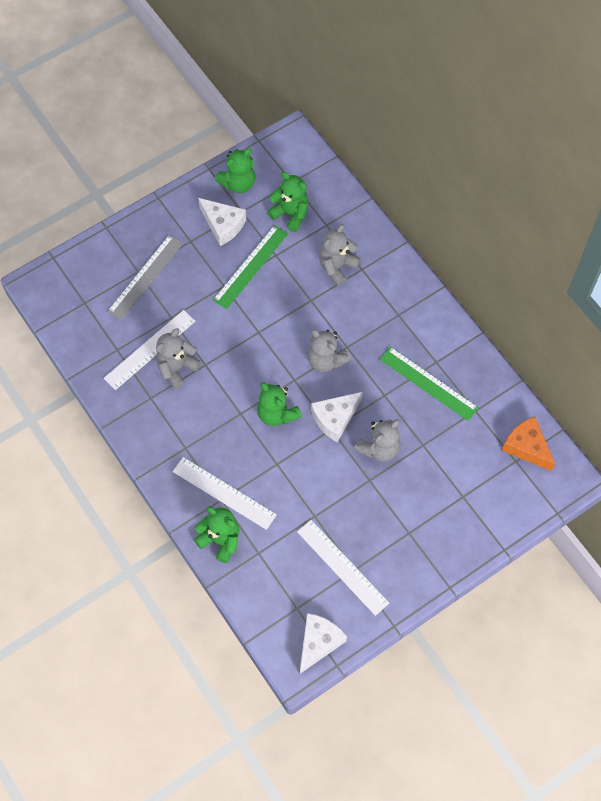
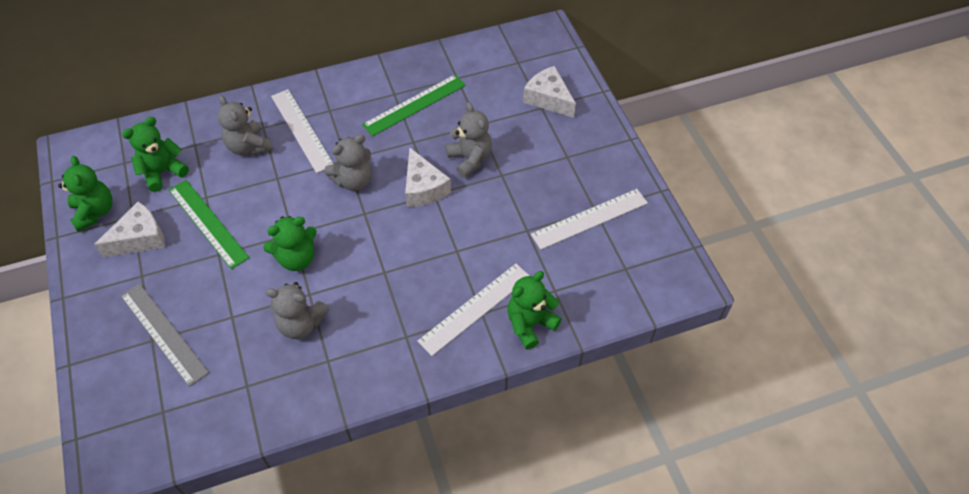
camera: 75 degrees left, 10 degrees down
(150, 349) = (264, 348): white ruler -> white ruler (302, 130)
(177, 368) = (301, 324): grey teddy bear -> grey teddy bear turned 45 degrees counterclockwise
(277, 413) = (398, 237): green teddy bear -> green teddy bear (297, 258)
(318, 642) = (667, 257): white cheese -> white cheese (548, 99)
(526, 447) = (507, 51): orange cheese -> none

